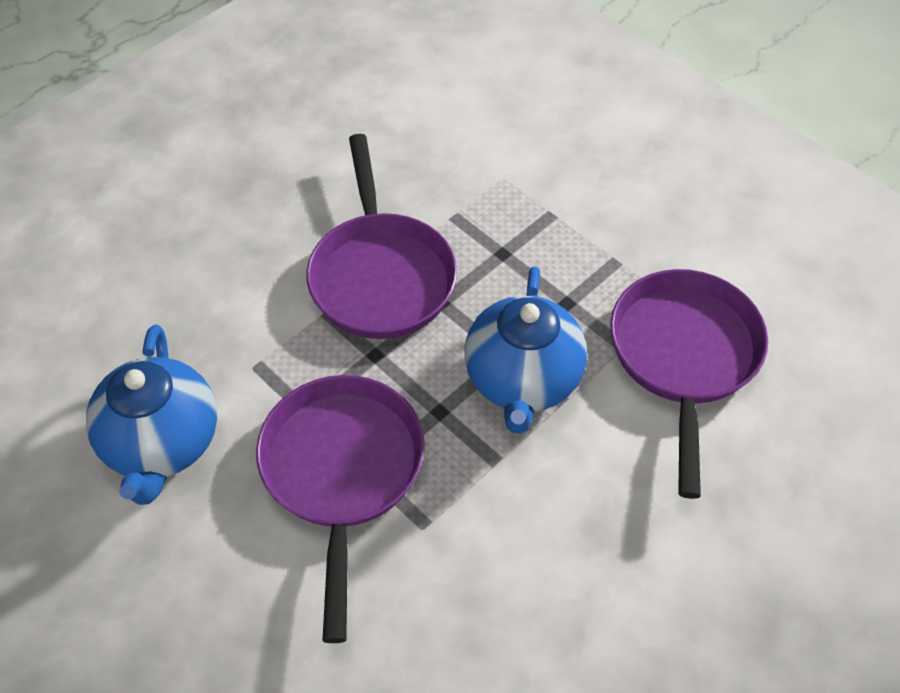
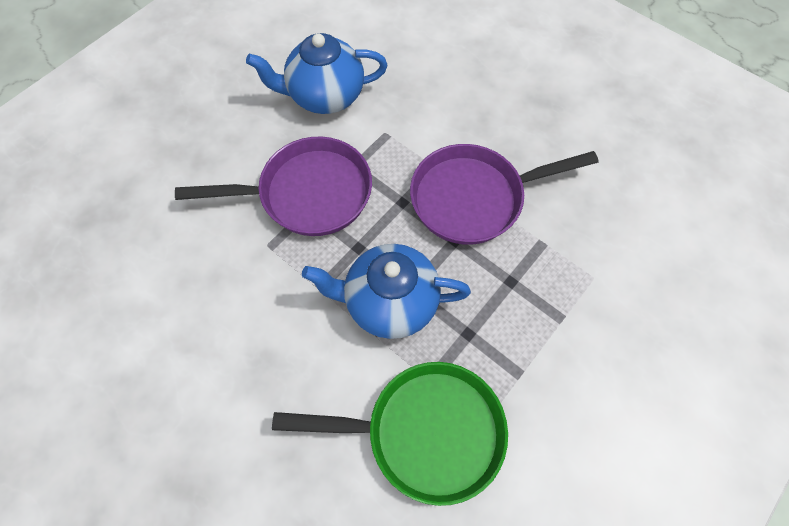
camera: 85 degrees right, 10 degrees up
(683, 357) = (425, 432): purple pan -> green pan

